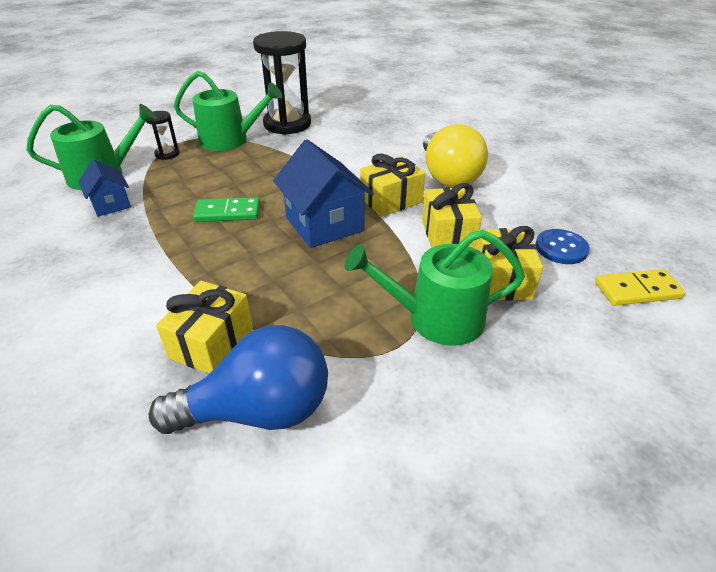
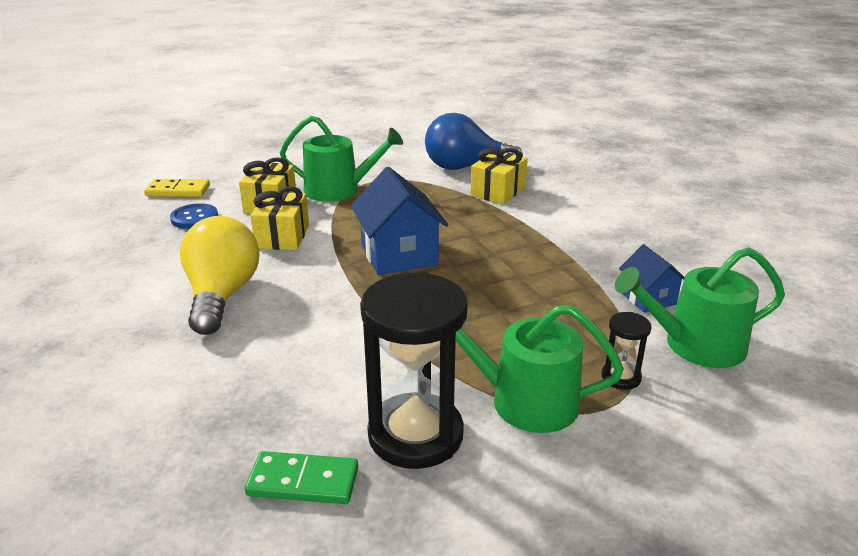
camera: 170 degrees left, 10 degrees down
(228, 212) = (503, 276): green domino -> green domino (303, 482)
(391, 200) = (315, 272): yellow gift -> none

